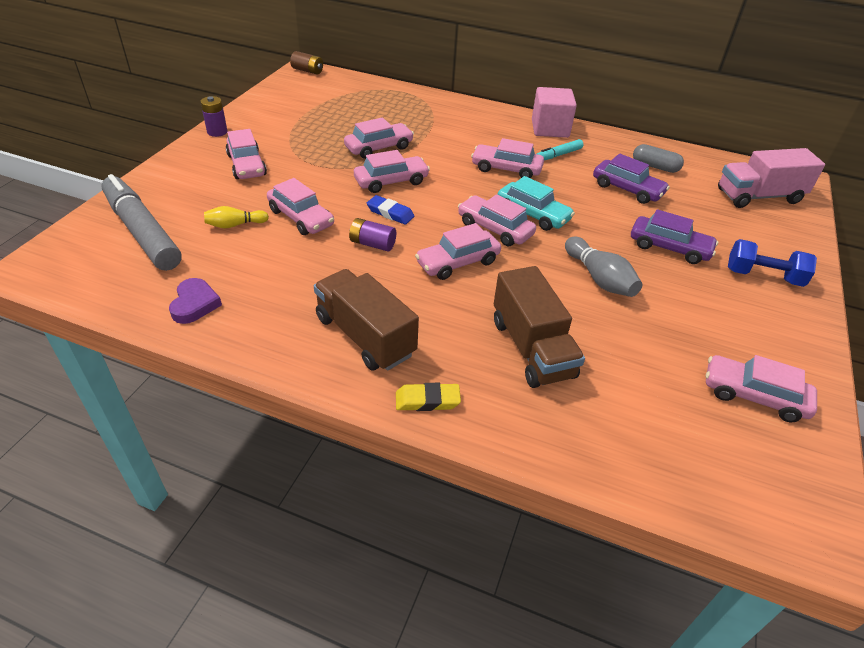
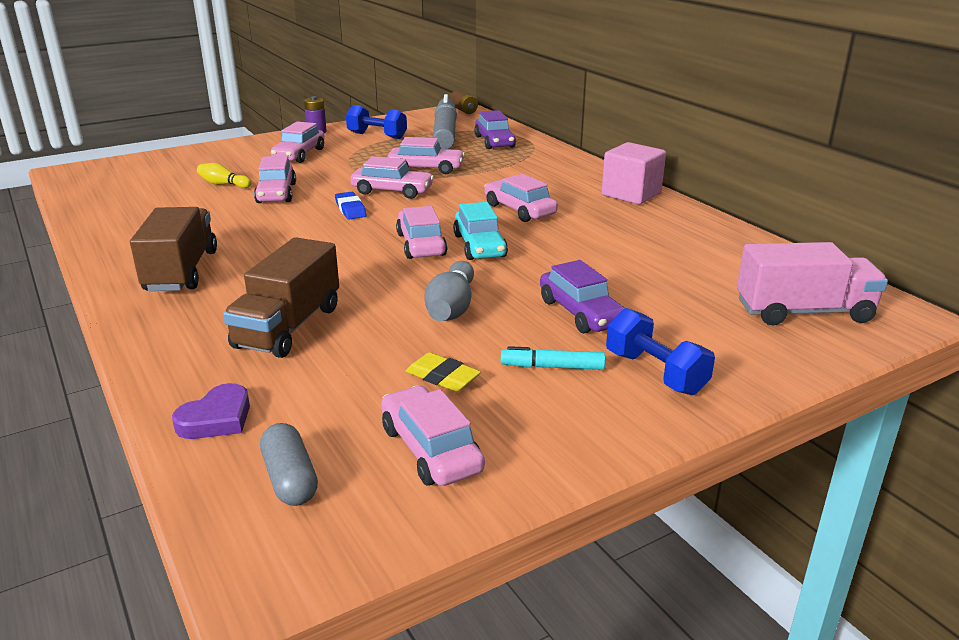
camera: 40 degrees right, 15 degrees down
(142, 232) = (160, 172): grey marker -> grey marker (445, 133)
(195, 304) = (115, 217): purple heart -> purple heart (216, 418)
(280, 121) = (377, 136): none -> blue dumbbell
(372, 244) = (297, 223): purple battery -> none
(427, 400) = (146, 322): yellow eraser -> yellow eraser (442, 377)
(458, 262) = (342, 255): pink car -> none
(558, 155) = (599, 214): turquoise marker -> turquoise marker (552, 367)
(627, 189) = (627, 258): purple car -> purple car (494, 142)
(655, 167) = (703, 251): grey capsule -> grey capsule (290, 479)
(759, 196) = (803, 312): pink truck -> pink truck turned 150 degrees clockwise

